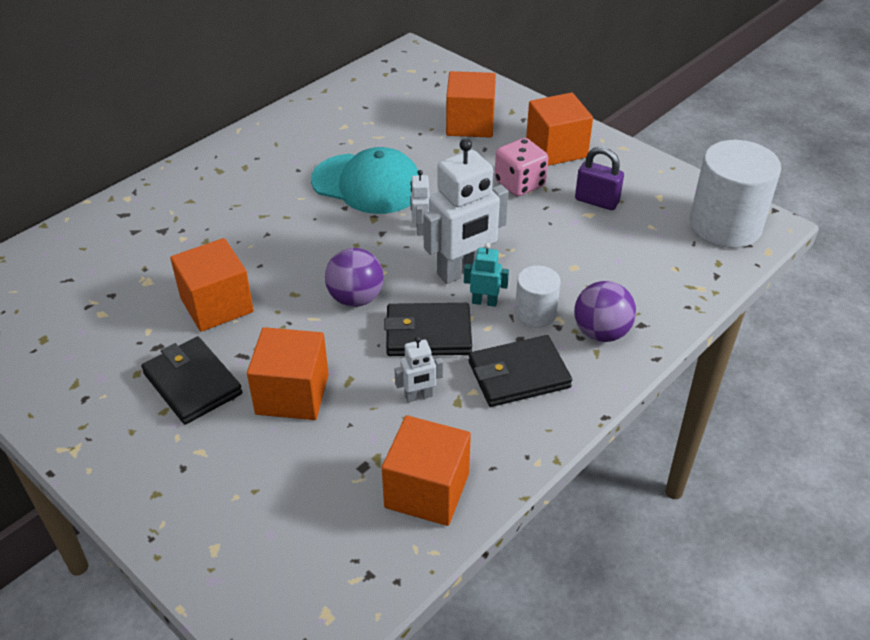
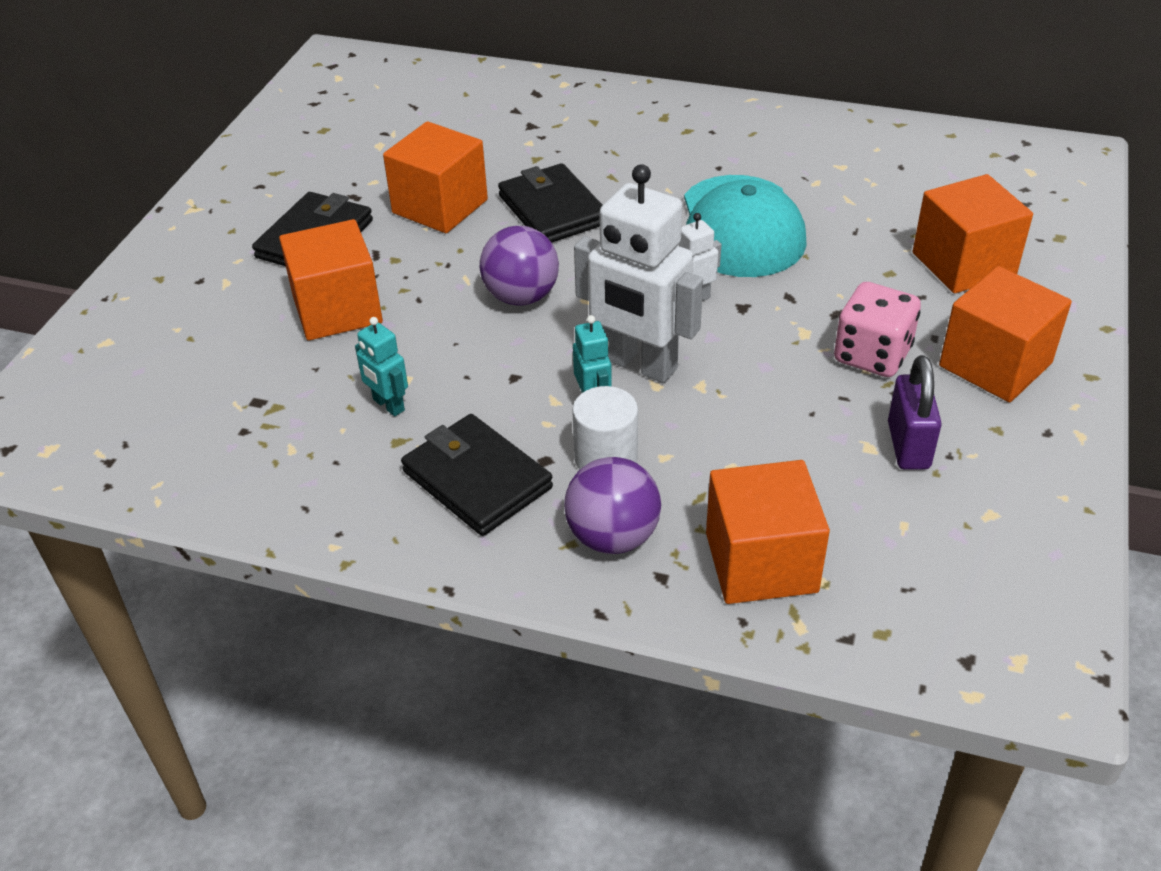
camera: 65 degrees right, 0 degrees up
(419, 396) = (388, 405): white robot -> turquoise robot
(427, 490) = (244, 463): orange cube -> orange cube (761, 562)
(428, 333) = (500, 375): black wallet -> black wallet (553, 210)
(725, 226) = (989, 618): white cylinder -> none

